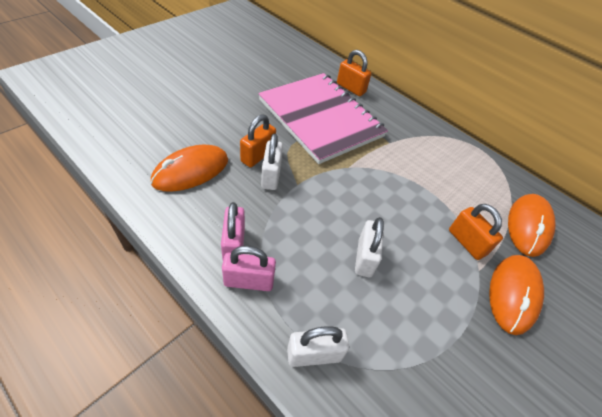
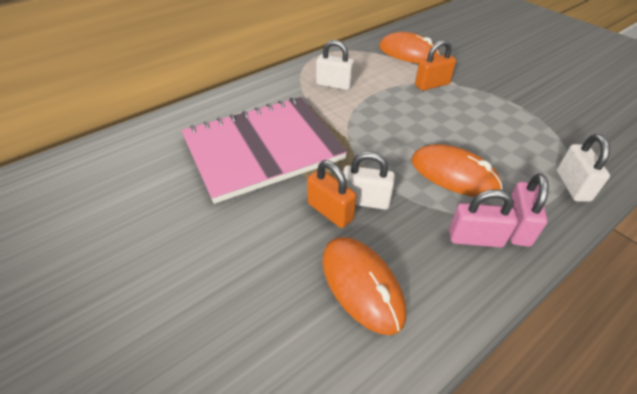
camera: 75 degrees left, 5 degrees down
(350, 88) = (208, 117): orange padlock -> none
(365, 258) = (463, 143): white padlock -> white padlock (334, 84)
(513, 294) = (475, 75): orange mouse -> orange mouse (454, 174)

